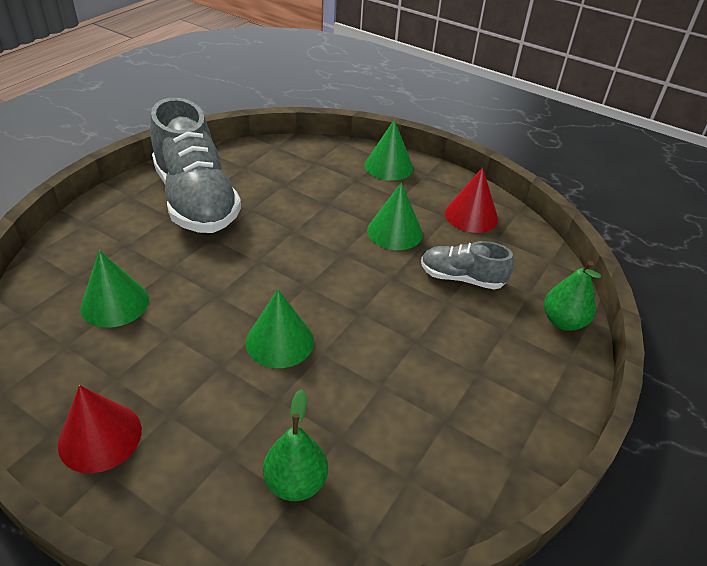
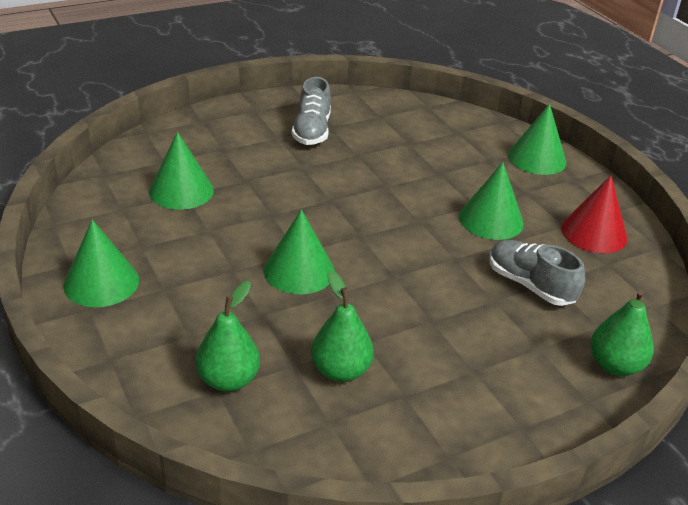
camera: 30 degrees right, 5 degrees down
(100, 437) = (101, 282): red cone -> green cone
(196, 200) = (312, 131): grey shoe -> grey shoe, size x0.51
(382, 423) = (340, 371): none -> green pear

